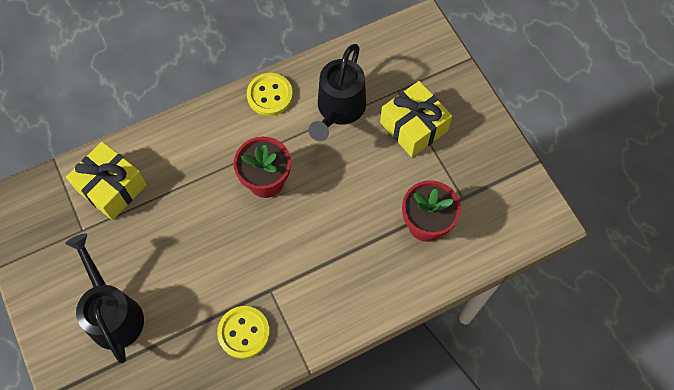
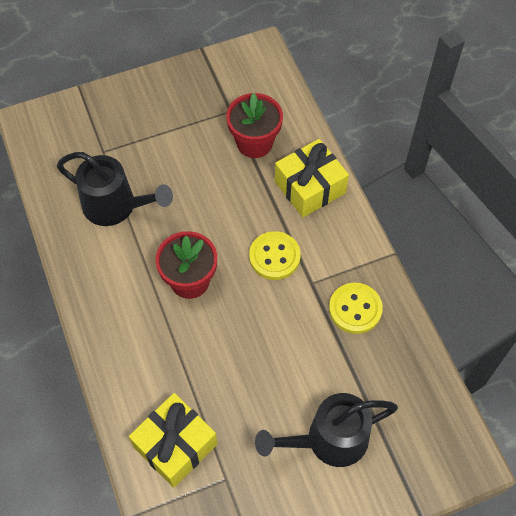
camera: 85 degrees left, 5 degrees down
(270, 95) = (85, 272): yellow button -> yellow button (274, 257)
(414, 126) = (147, 142): yellow gift -> yellow gift (310, 187)

